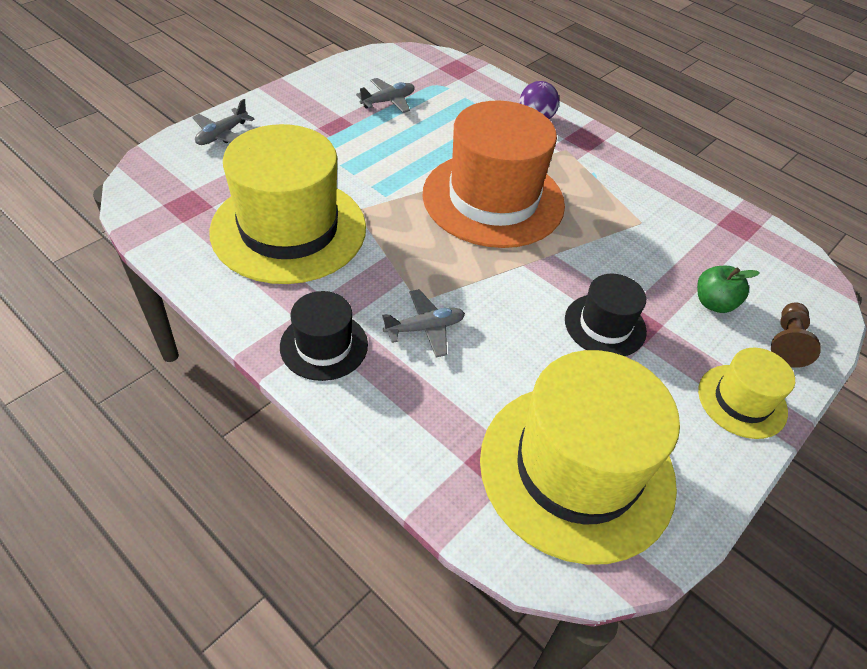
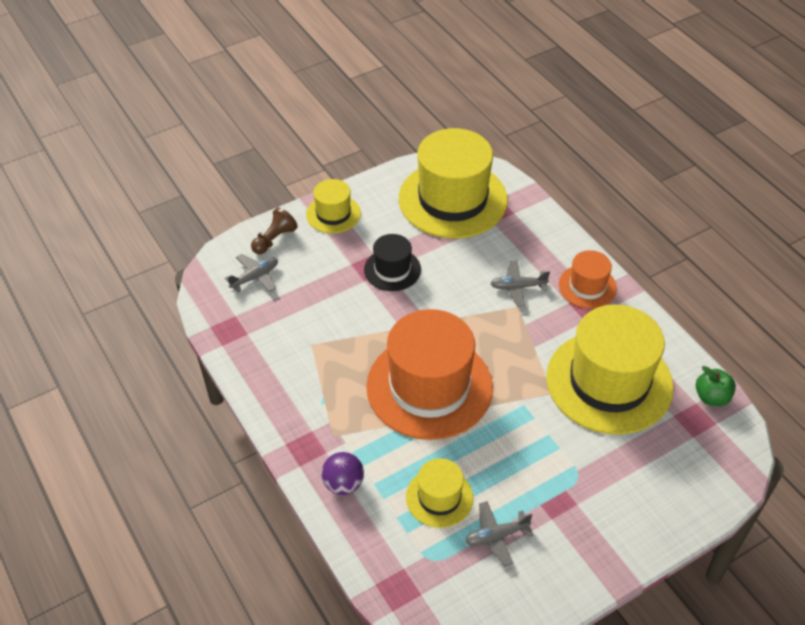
camera: 160 degrees left, 0 degrees up
(222, 135) = (674, 505): grey plane -> grey plane (255, 277)
(324, 345) = (587, 286): black hat -> orange hat
(447, 119) = (439, 497): none -> yellow hat
(713, 303) = (303, 272): green apple -> green apple (711, 397)

